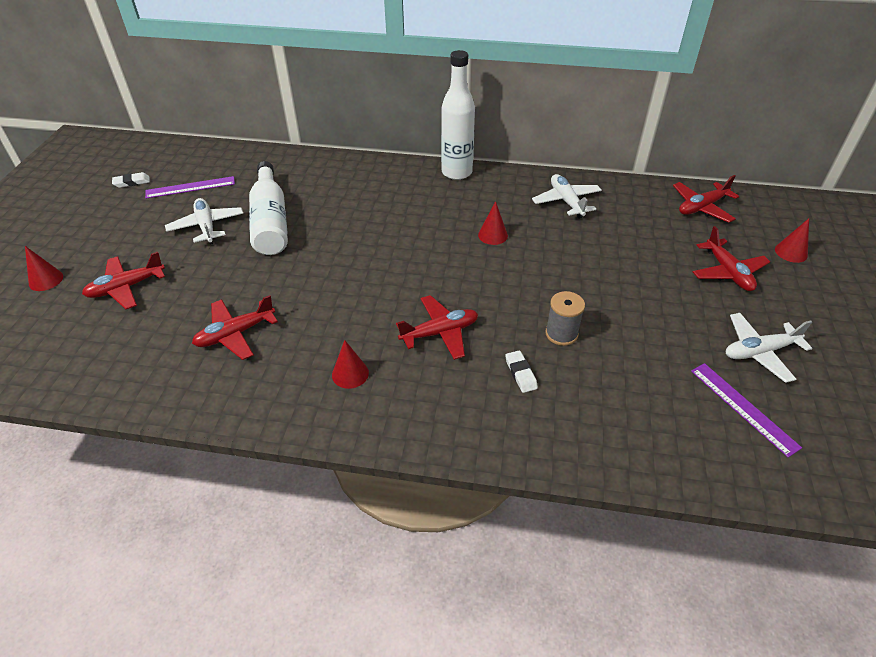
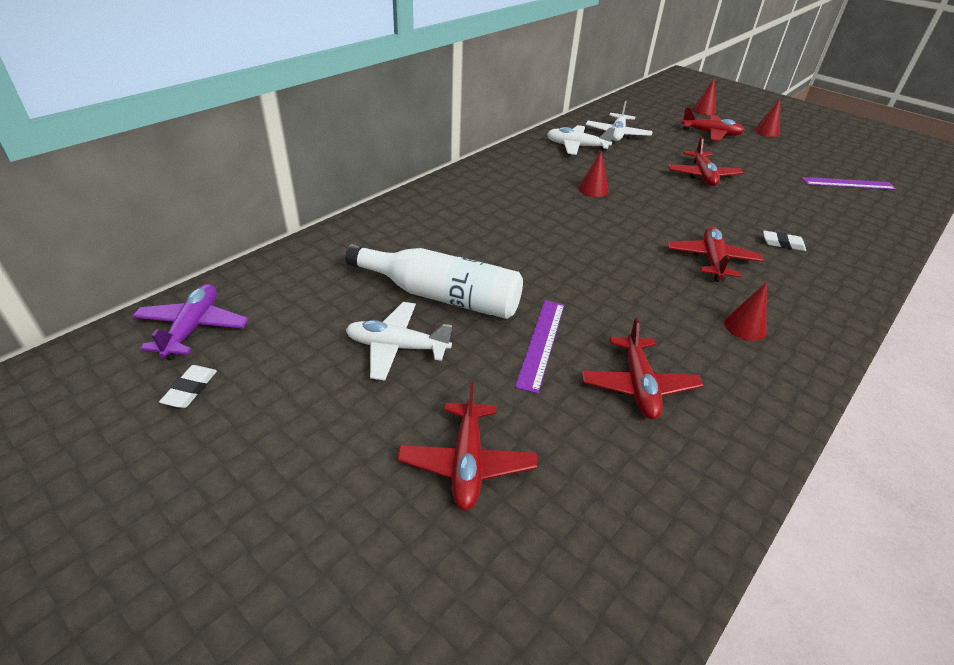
camera: 60 degrees left, 5 degrees down
(46, 280) = (358, 565): red cone -> red cone (766, 132)
(177, 159) = (193, 328): none -> purple plane
(190, 187) = (285, 336): purple ruler -> purple ruler (541, 343)
(456, 172) = (479, 170): white bottle -> none
(561, 334) = (743, 211): grey spool -> none
(702, 207) = (632, 112): red plane -> red plane (702, 175)
(759, 352) = (797, 158): white plane -> white plane (617, 134)

